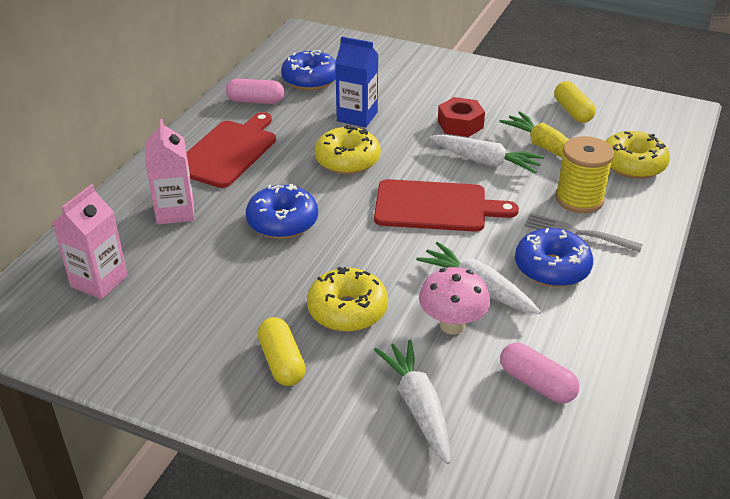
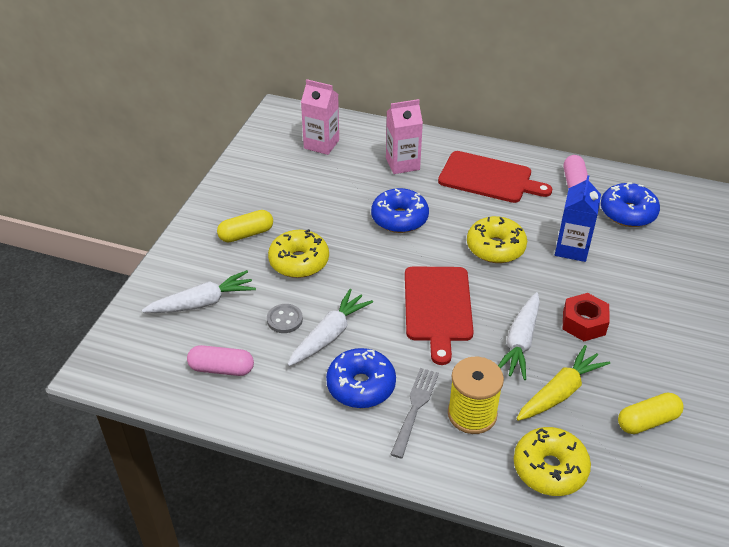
camera: 85 degrees right, 5 degrees up
(452, 325) = (284, 319): pink mushroom -> grey button
(536, 384) = (221, 369): pink capsule -> pink capsule turned 60 degrees clockwise

